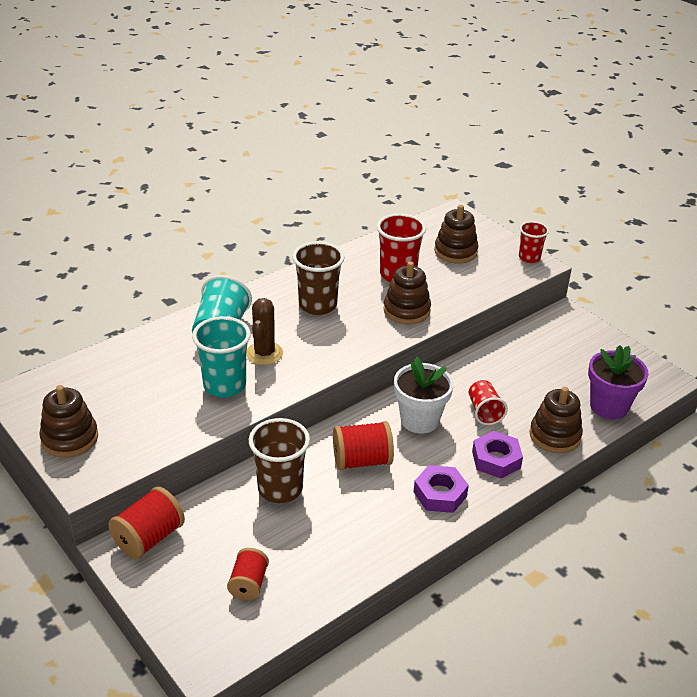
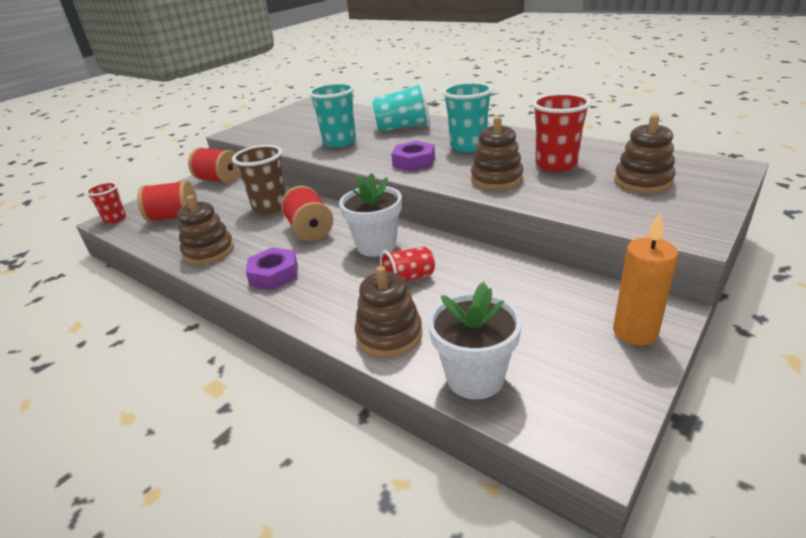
camera: 80 degrees right, 5 degrees down
(70, 438) = (271, 121): brown stacking toy -> brown stacking toy (209, 251)
(248, 584) = (174, 217): red spool -> red spool, size x1.51
(264, 353) = (385, 144): brown cactus -> none
(317, 305) = (468, 146): brown cup -> turquoise cup
(496, 459) = (332, 299): purple nut -> purple nut (414, 162)
(529, 258) = (700, 225): red cup -> red cup (115, 219)
(583, 332) = (635, 332): none -> orange candle
(609, 406) = (475, 377): purple flower pot -> white flower pot

